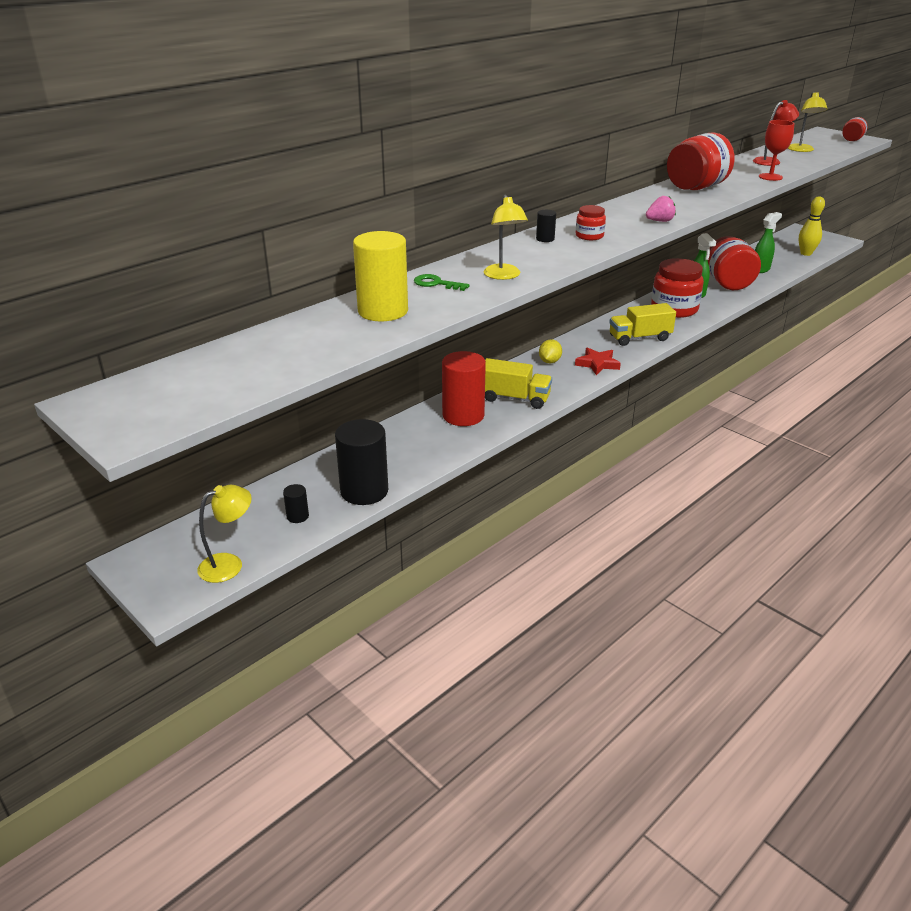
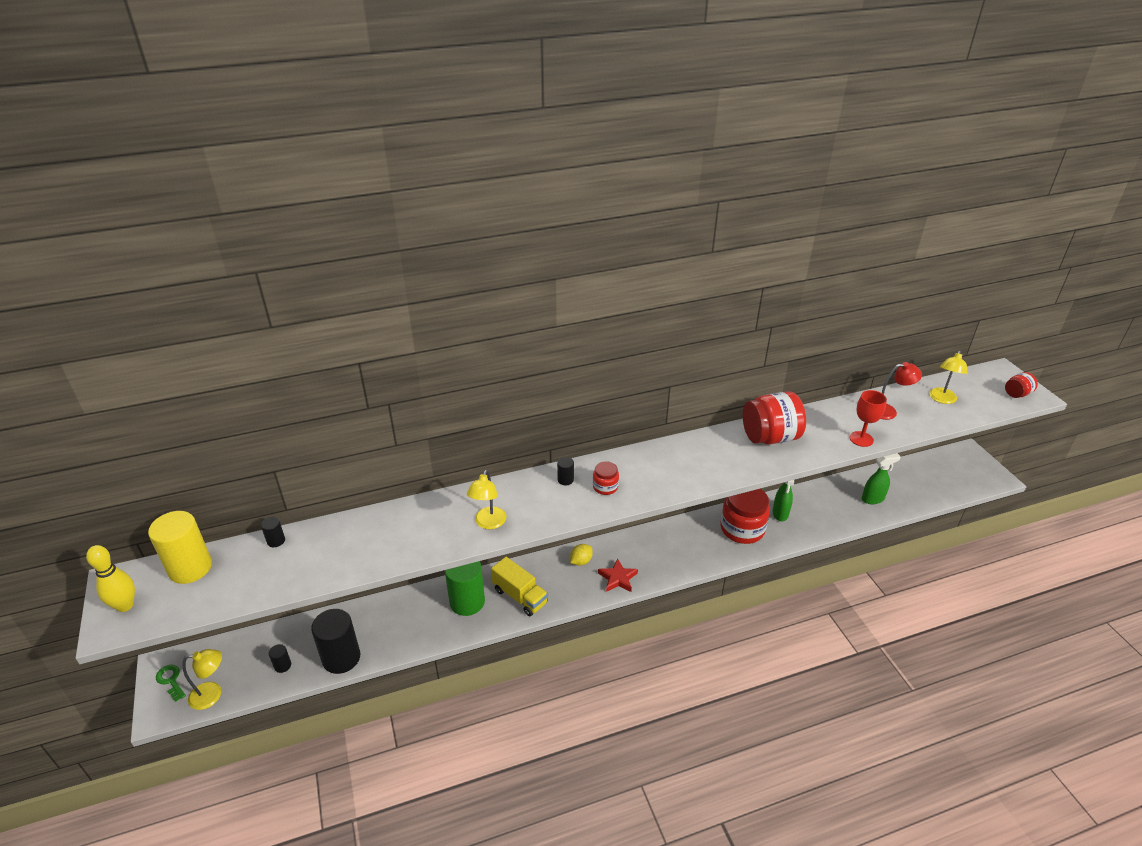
camera: 25 degrees right, 5 degrees up
(273, 332) = (276, 541): none -> black cylinder
(383, 311) = (365, 541): yellow cylinder -> yellow cylinder (190, 568)
(436, 284) = (430, 517): green key -> green key (171, 680)
(463, 415) = (467, 602): red cylinder -> green cylinder
(639, 338) = (680, 557): yellow truck -> none
(660, 221) = (686, 482): pink strawberry -> none
(728, 283) = (823, 509): red jar -> none
(806, 253) = (942, 488): yellow bowling pin -> yellow bowling pin (125, 605)

